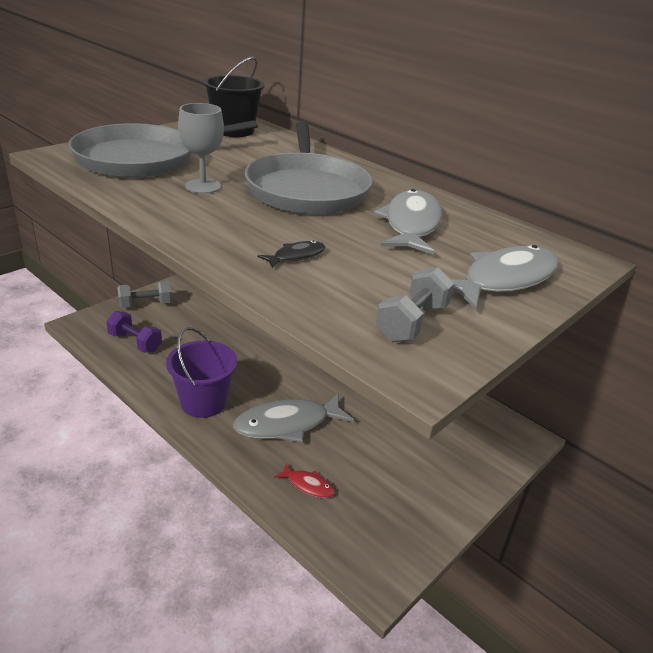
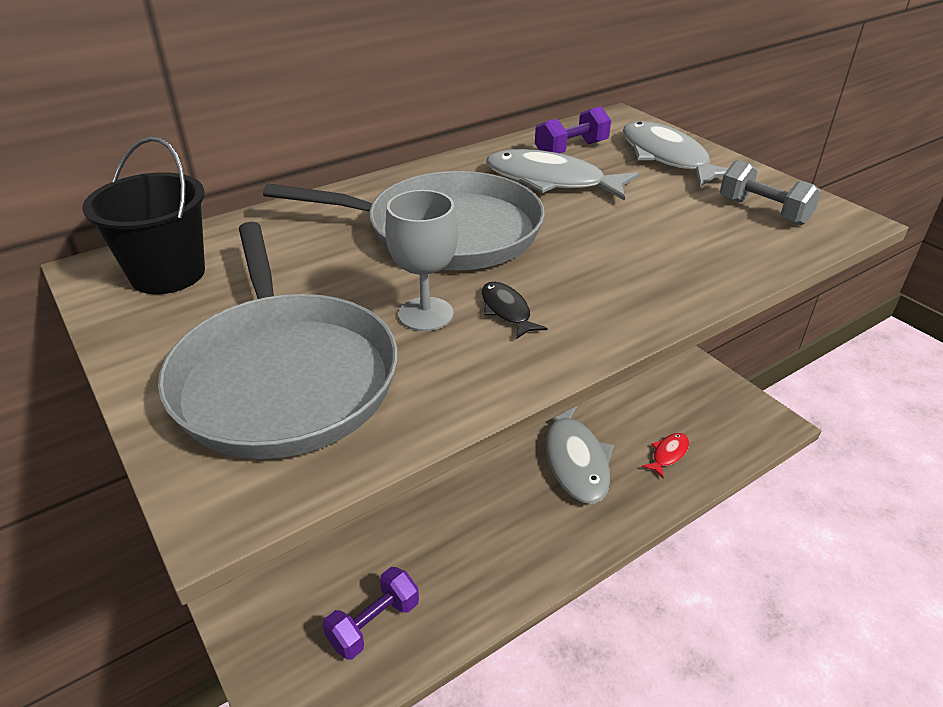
camera: 75 degrees left, 5 degrees up
(145, 304) = (261, 611): grey dumbbell -> none
(203, 402) = (530, 538): purple bucket -> none
(296, 256) = (644, 257): black fish -> black fish (507, 311)
(483, 234) = (571, 149): none -> purple dumbbell

